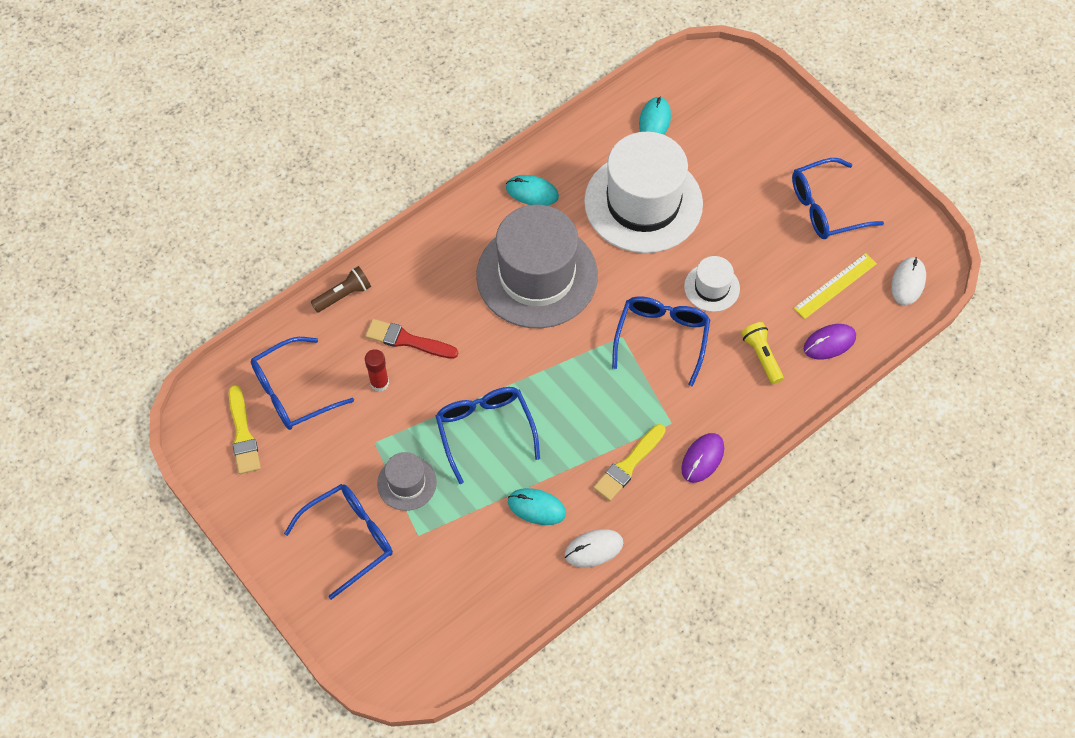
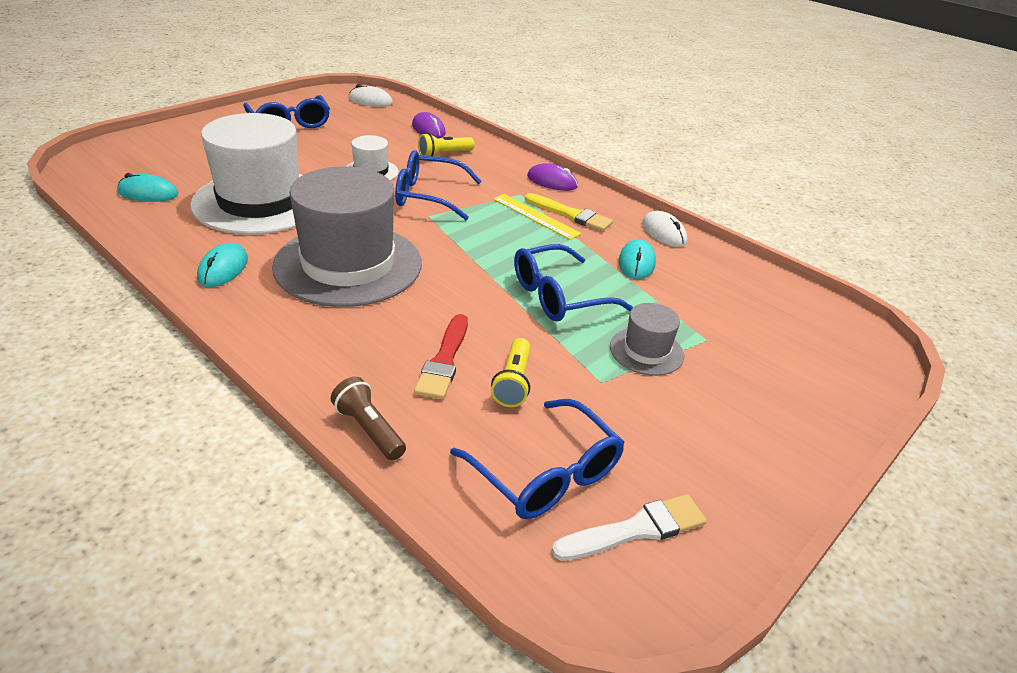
camera: 100 degrees left, 25 degrees down
(243, 434) = (636, 529): yellow brush -> white brush
(350, 538) = (740, 395): blue glasses -> none
(379, 383) = (513, 382): red glue stick -> yellow flashlight
(835, 286) = (372, 124): yellow ruler -> yellow ruler (535, 216)

